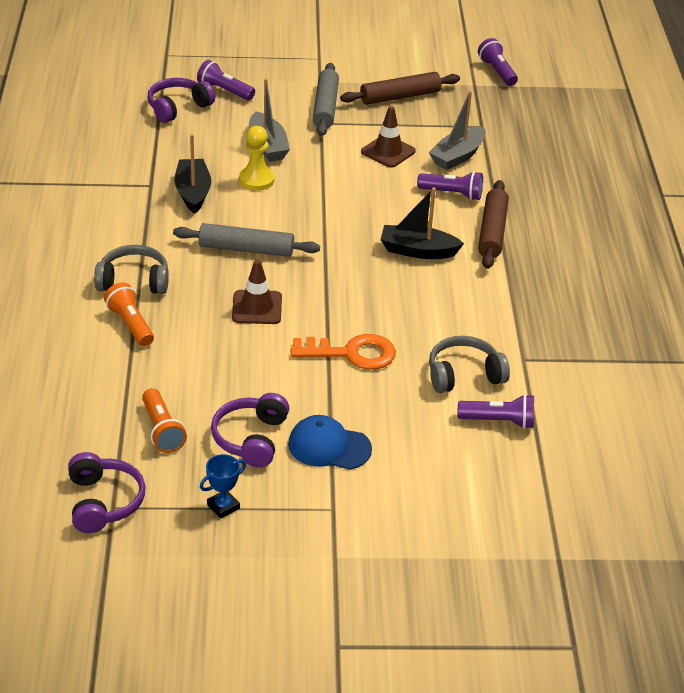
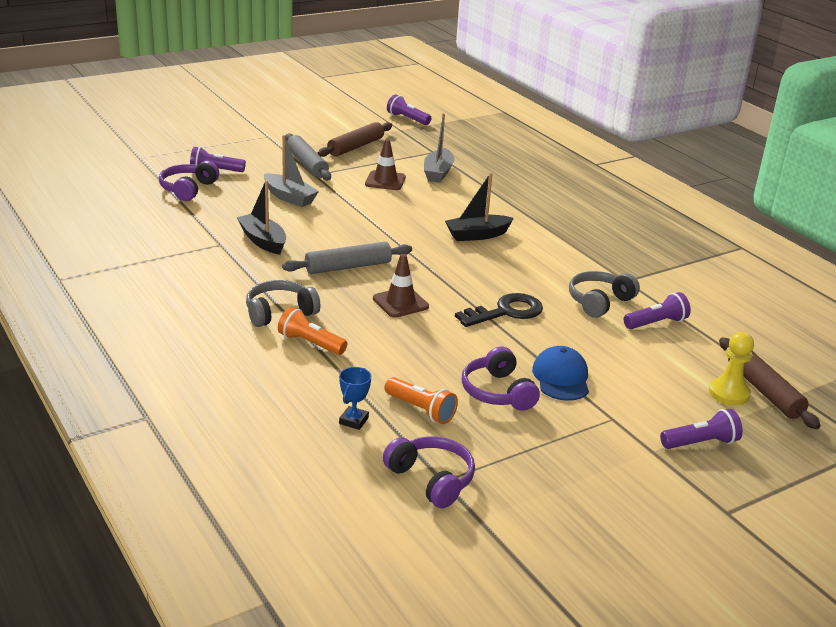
camera: 30 degrees left, 10 degrees down
(223, 506) = (531, 447): blue trophy -> blue trophy (353, 421)
(256, 180) = (305, 221): yellow pawn -> yellow pawn (728, 393)
(329, 446) = (561, 378): blue cap -> blue cap turned 105 degrees clockwise
(351, 353) = (506, 312): orange key -> black key
(452, 194) = (460, 195): purple flashlight -> purple flashlight (700, 443)
(492, 232) = (514, 211): brown rolling pin -> brown rolling pin (764, 391)

